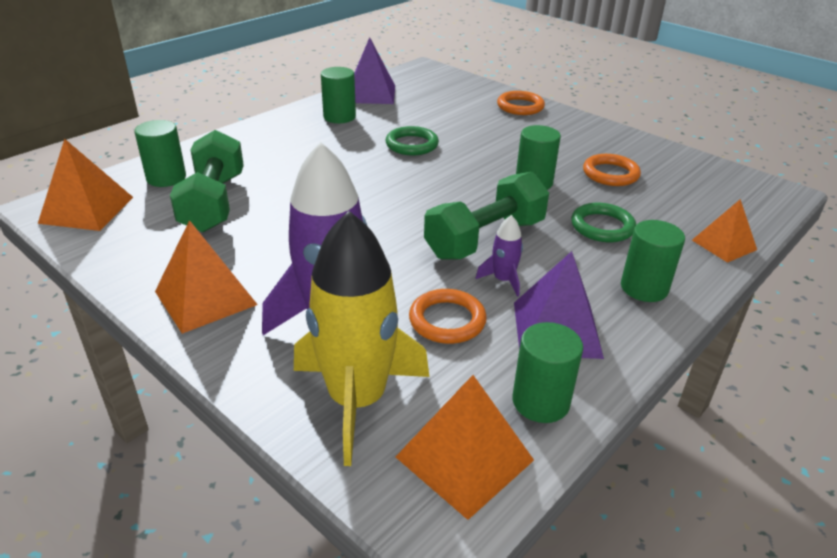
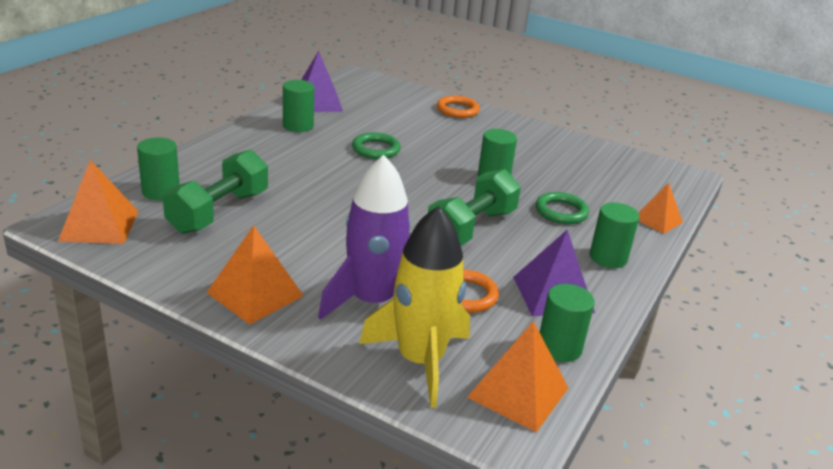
camera: 15 degrees left, 5 degrees down
(213, 202) = (218, 212): green dumbbell -> green dumbbell turned 45 degrees clockwise
(503, 280) = (498, 260): purple rocket -> none
(610, 174) = (553, 167): orange ring -> none

